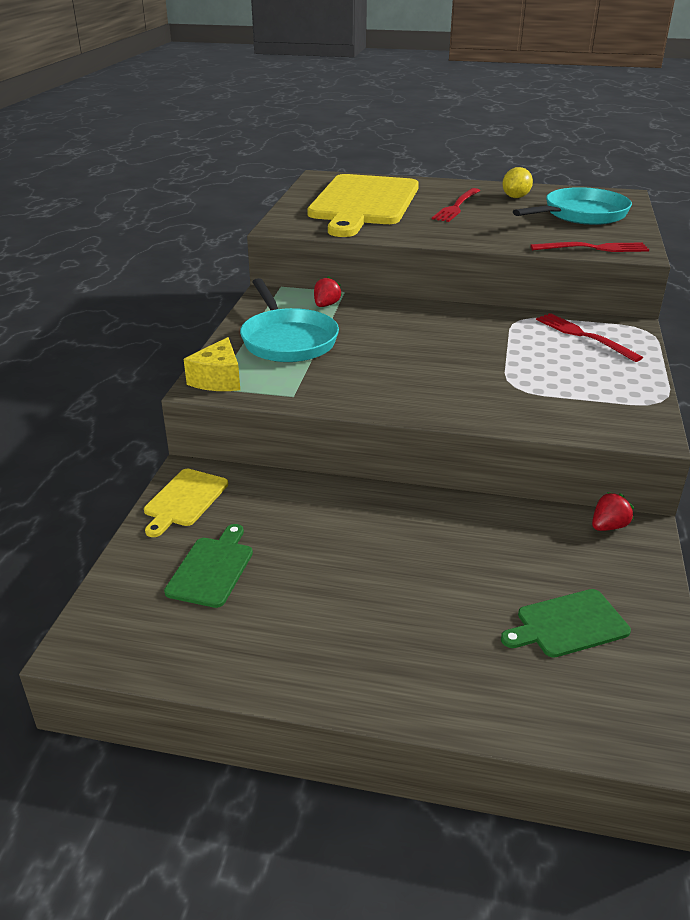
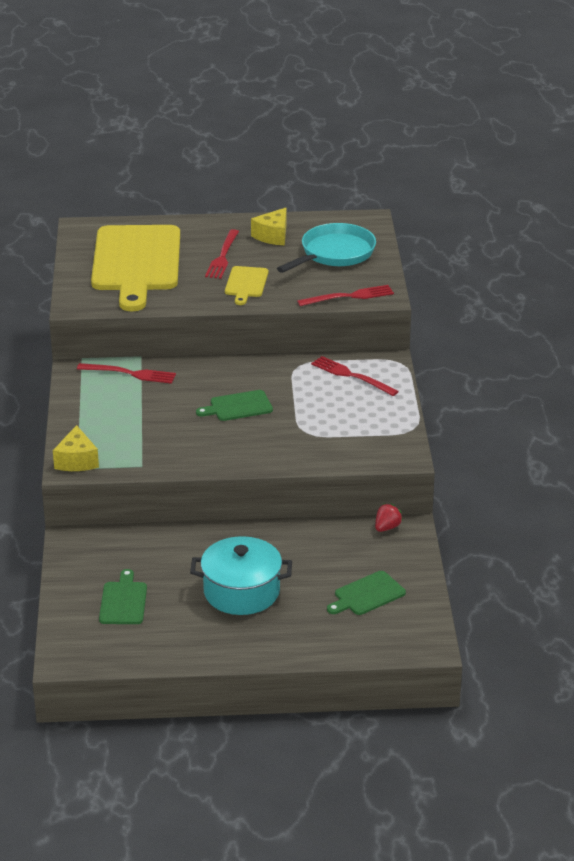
camera: 15 degrees left, 0 degrees up
(184, 500) = (78, 558): yellow cutting board -> yellow cutting board (246, 284)
(287, 340) = (114, 415): turquoise pan -> none
(326, 305) = (131, 374): red strawberry -> red fork
(380, 585) = (241, 592): none -> turquoise pot
(436, 349) = (238, 406): none -> green cutting board
(515, 197) = (273, 236): yellow lemon -> yellow cheese

